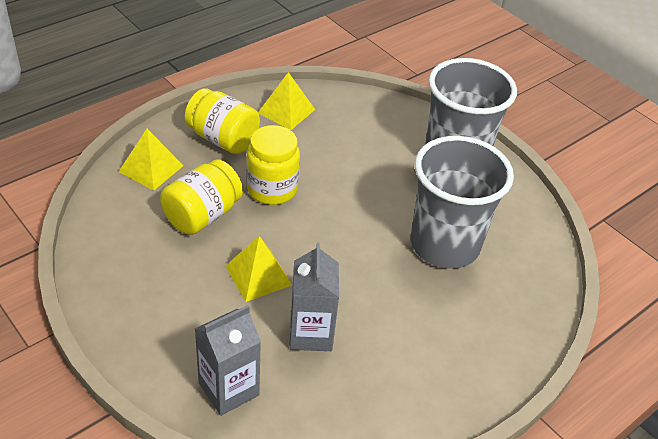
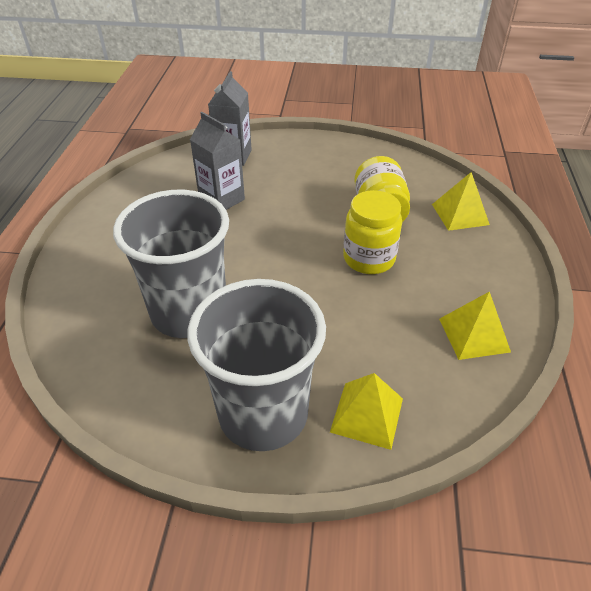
camera: 140 degrees right, 0 degrees up
(223, 139) = (464, 268): yellow jar -> none
(258, 275) = (293, 205): yellow pyramid -> yellow pyramid (367, 415)

